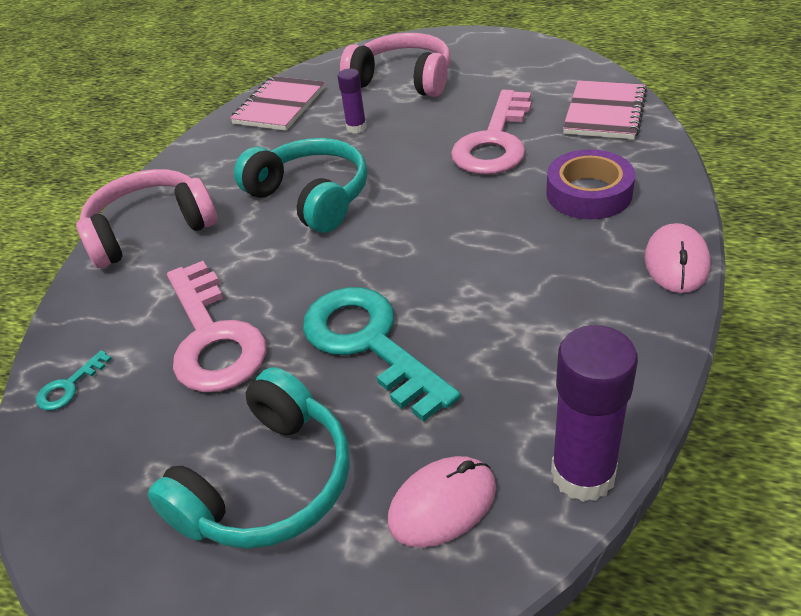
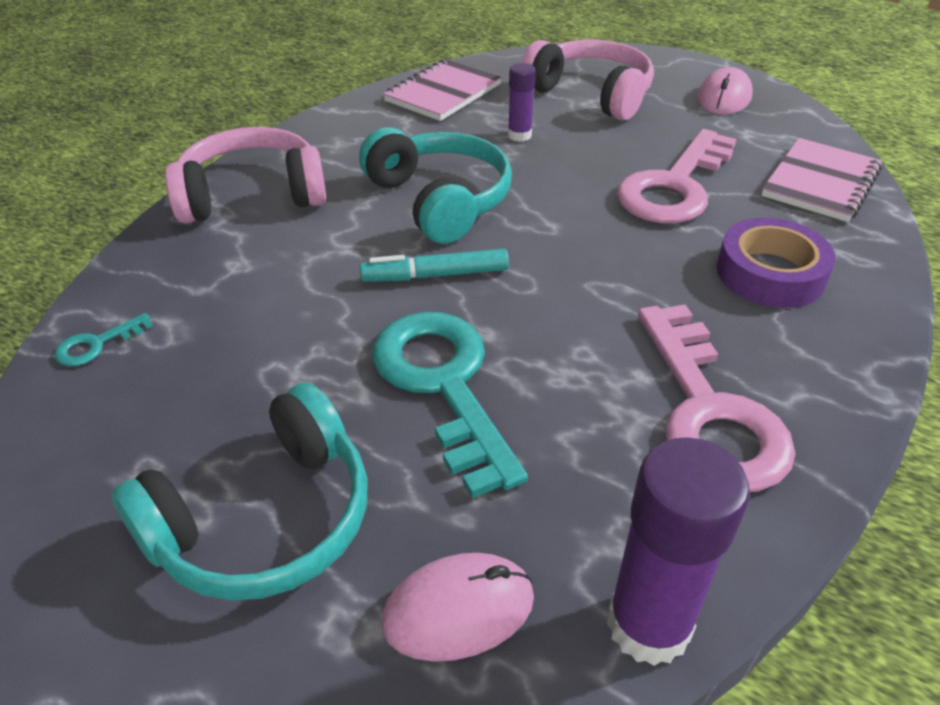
camera: 10 degrees right, 0 degrees up
(212, 338) = (270, 331): pink key -> pink key (708, 412)
(330, 259) = (435, 275): none -> turquoise marker
(676, 262) = (856, 385): pink mouse -> pink mouse (724, 97)

